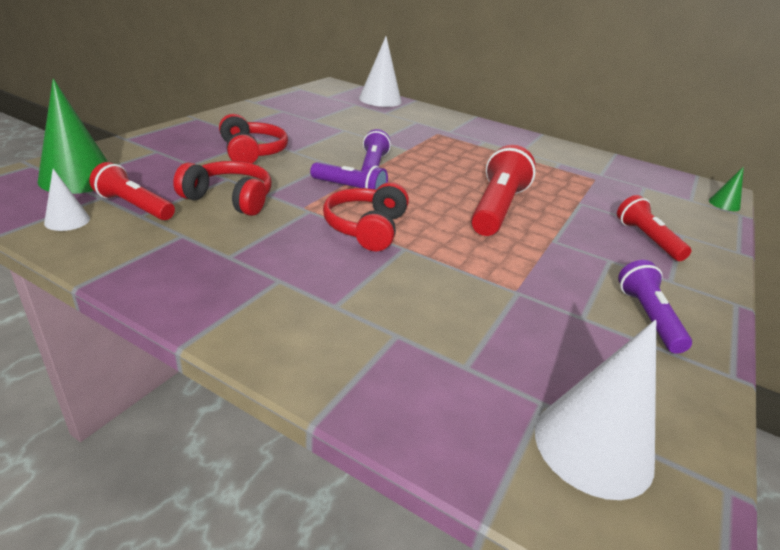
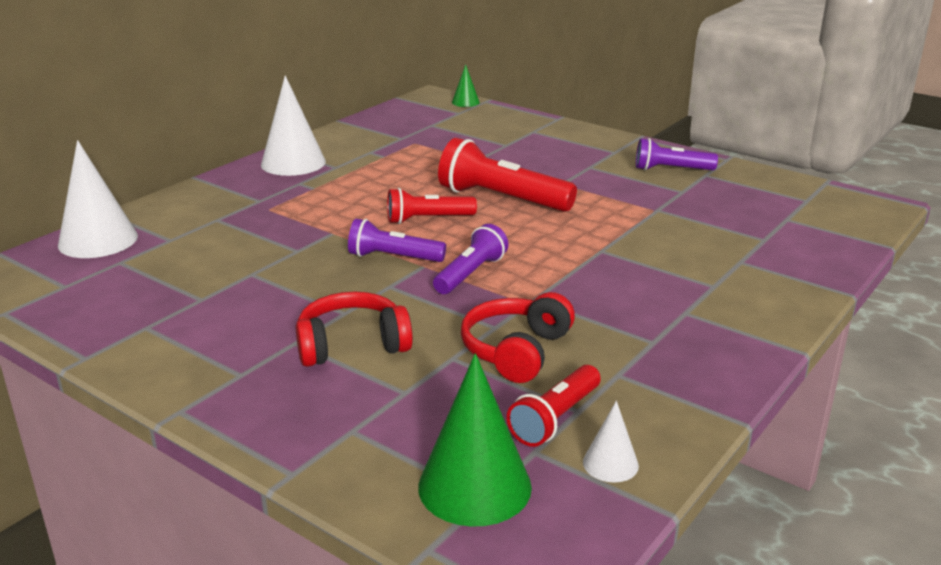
camera: 80 degrees left, 5 degrees down
(366, 228) = (566, 267): red headphones -> none
(593, 446) = (816, 210): white cone -> white cone (293, 163)
(647, 239) = (546, 146): red flashlight -> red flashlight (427, 219)

